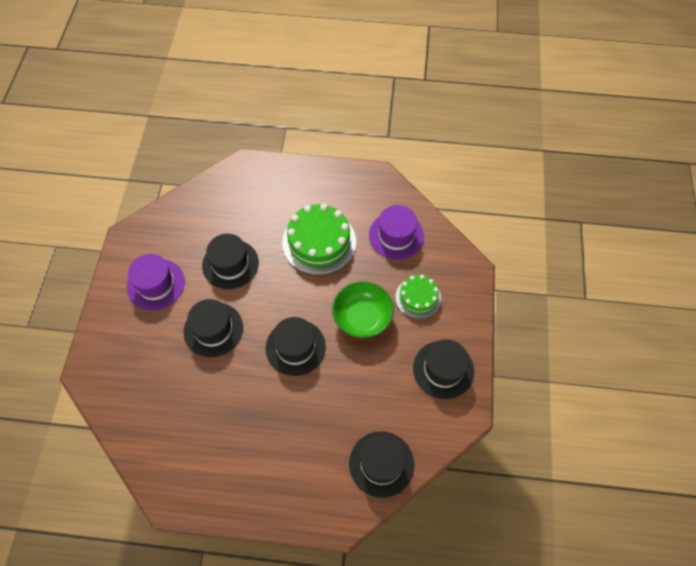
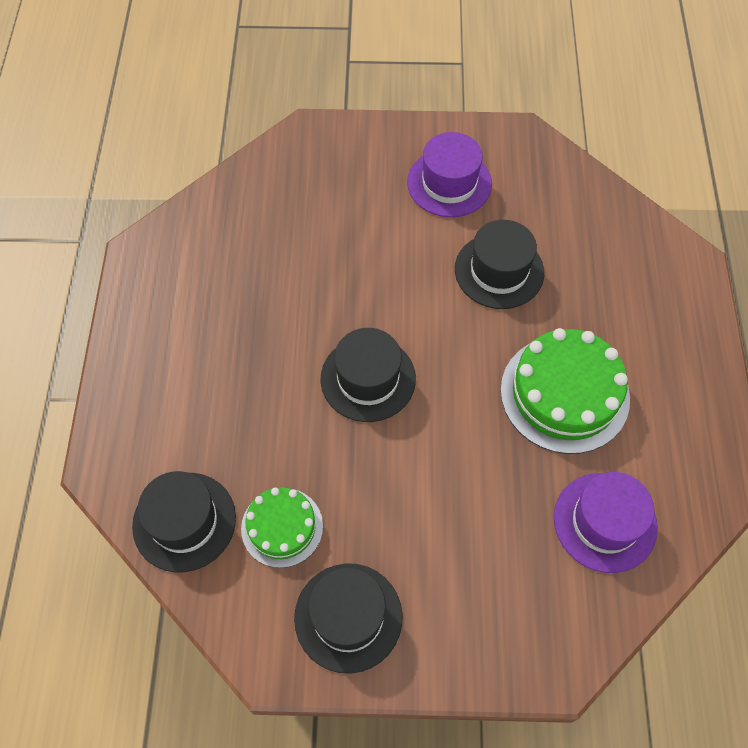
camera: 85 degrees right, 0 degrees up
(213, 329) = (386, 265): black hat -> none
(362, 318) = (430, 475): green bowl -> none
(418, 298) = (482, 567): green cake -> green cake (282, 527)

